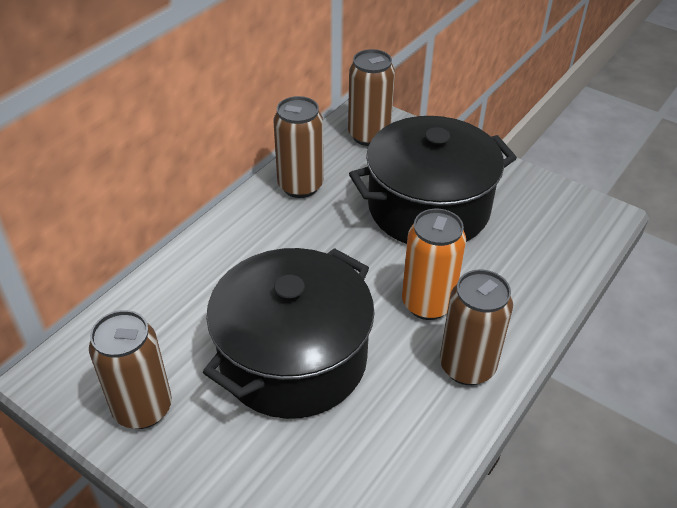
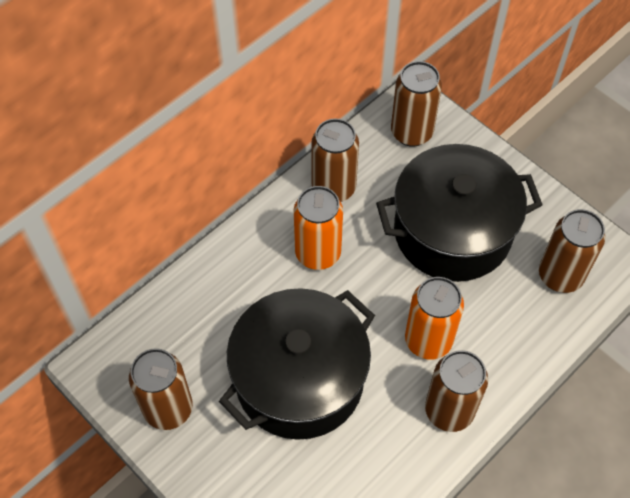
camera: 10 degrees right, 15 degrees up
(293, 241) = (318, 253): none -> orange can
(547, 232) = (560, 276): none -> brown can

